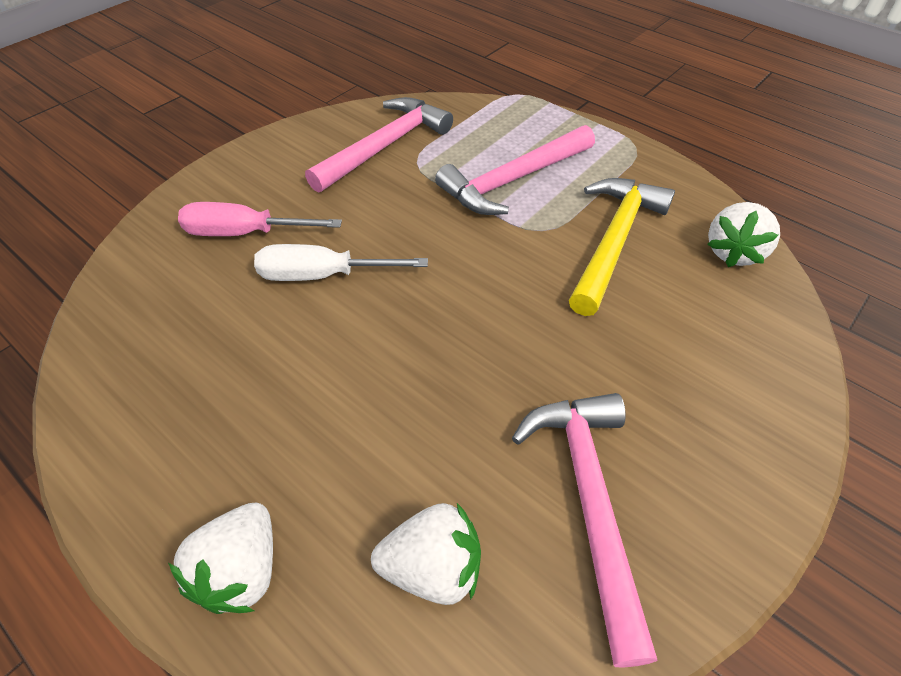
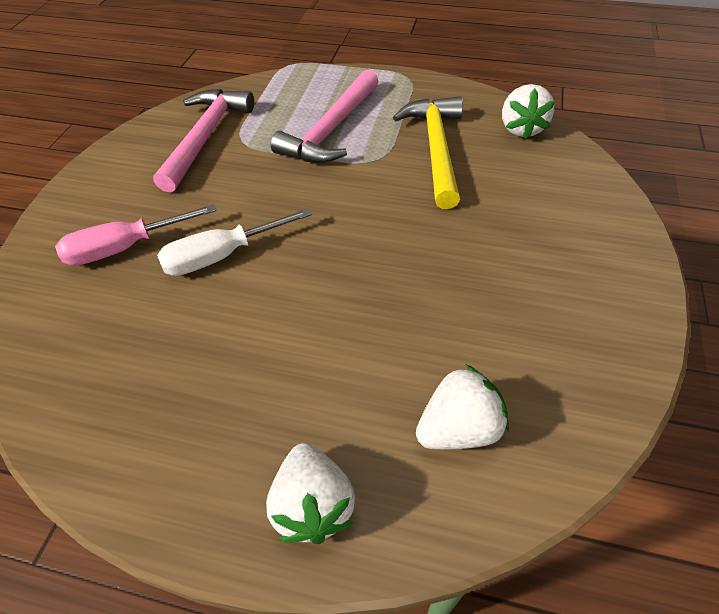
camera: 25 degrees left, 0 degrees up
(589, 501) = (536, 332): pink hammer -> none

